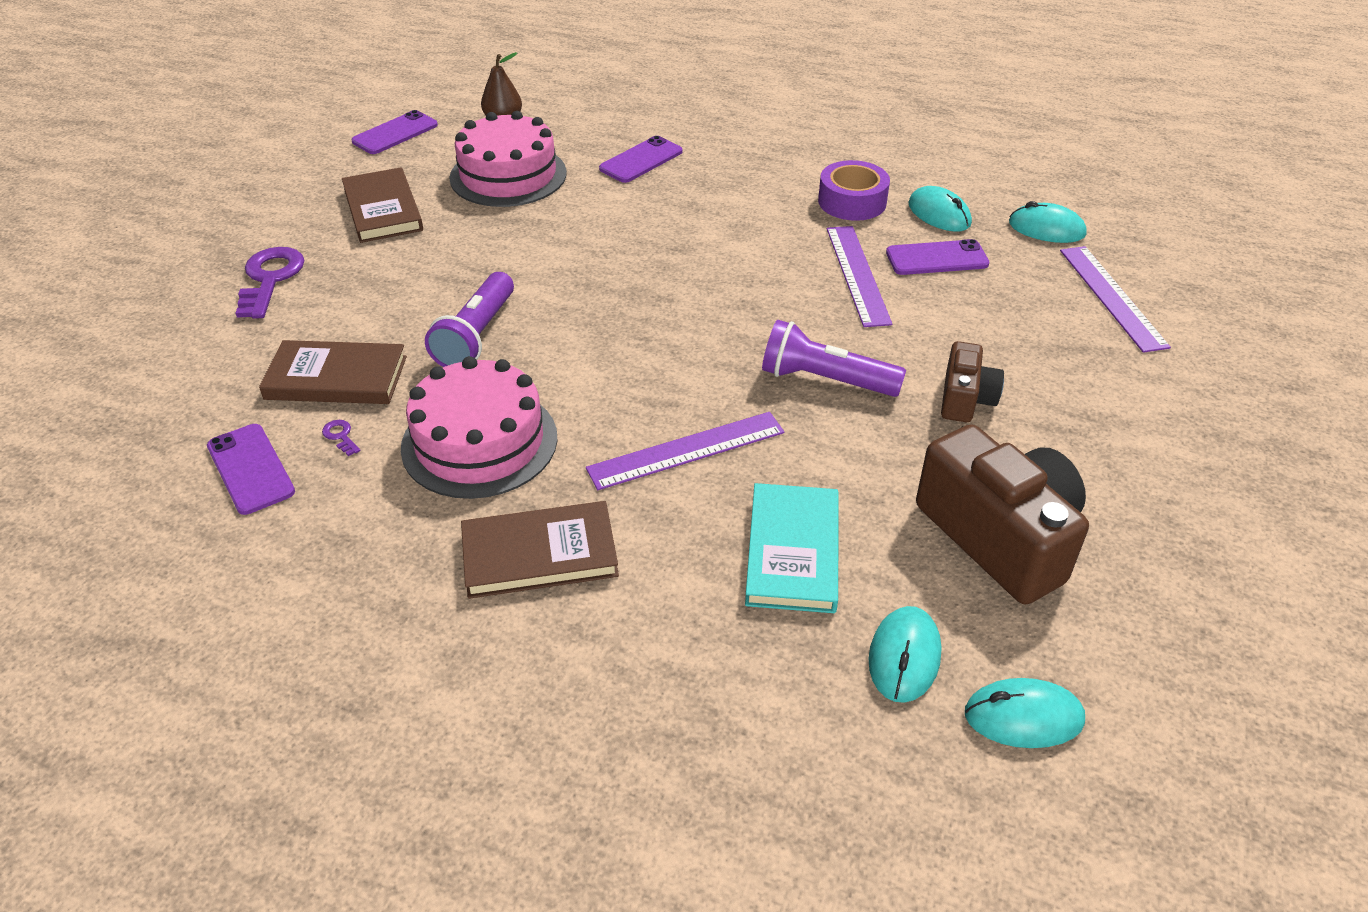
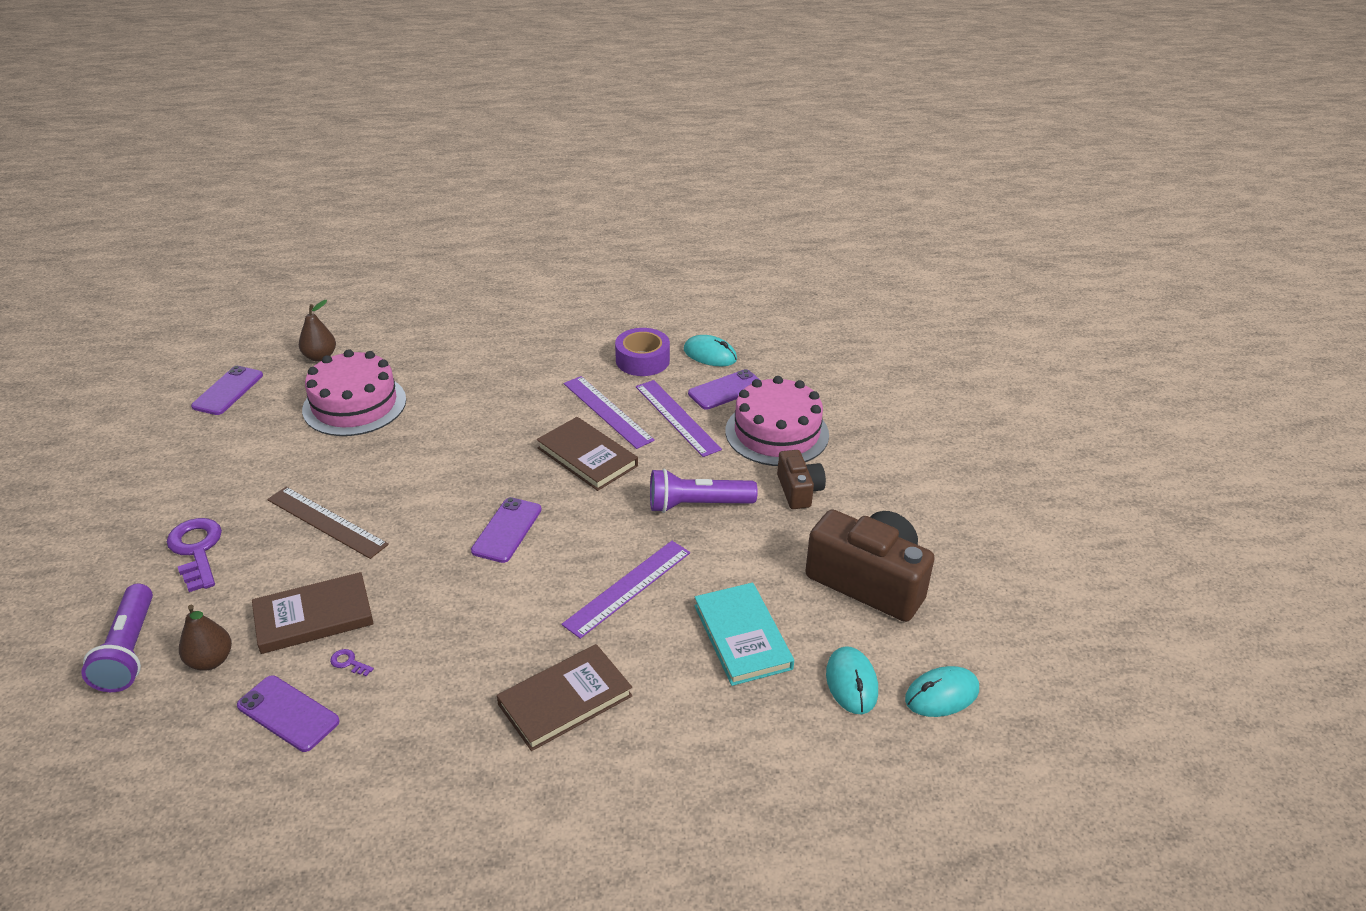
camera: 25 degrees left, 5 degrees down
(214, 391) = (210, 661): none -> brown pear
(383, 209) = (261, 462): brown book -> brown book (587, 457)
(408, 285) = (327, 522): none -> brown ruler
(476, 336) = (412, 547): purple flashlight -> purple flashlight (129, 650)
(479, 442) = (467, 631): pink cake -> pink cake (777, 433)
(641, 160) = (459, 365): purple phone -> purple phone (507, 530)
(1046, 229) = (789, 348): turquoise mouse -> none
(1112, 297) = (856, 388): purple ruler -> purple ruler (607, 411)

